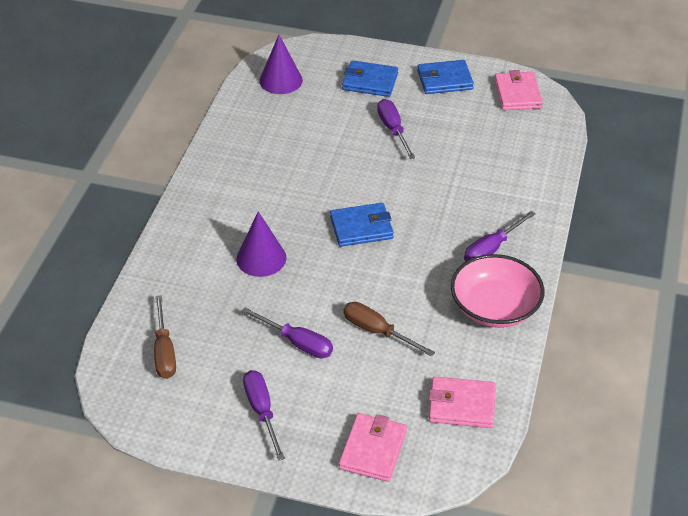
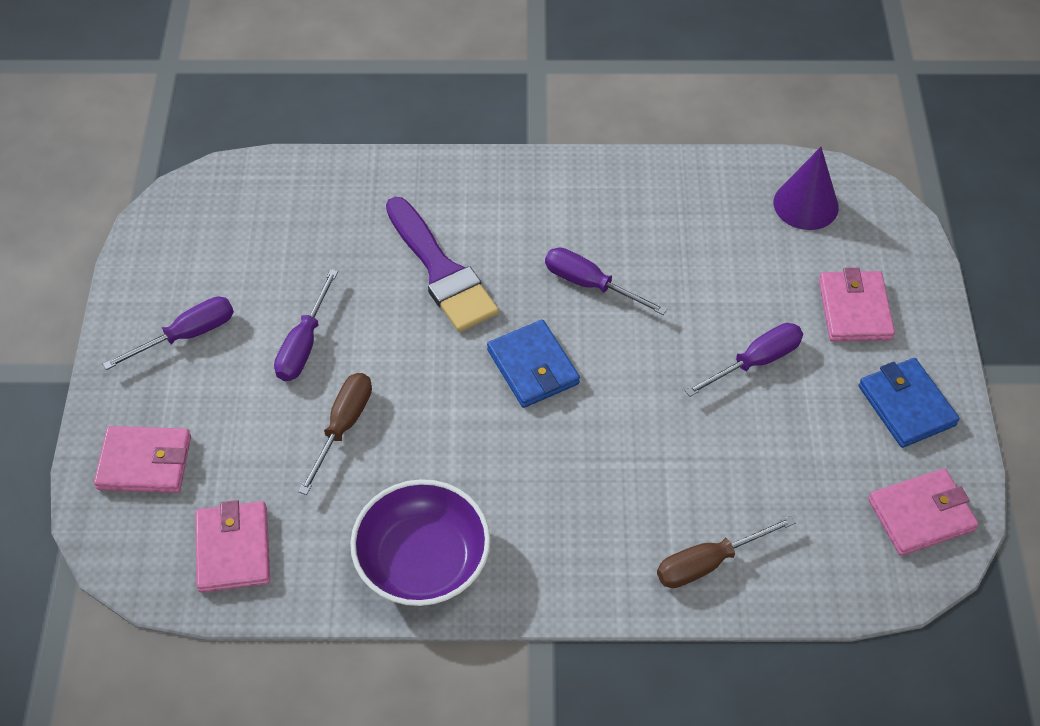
camera: 75 degrees right, 10 degrees up
(164, 351) = (262, 219): brown screwdriver -> brown screwdriver (708, 563)
(261, 258) = (441, 271): purple cone -> purple brush
(370, 81) = (854, 309): blue wallet -> pink wallet
(491, 249) = (541, 536): purple screwdriver -> purple screwdriver (590, 284)
(494, 307) = (422, 560): pink bowl -> purple bowl

